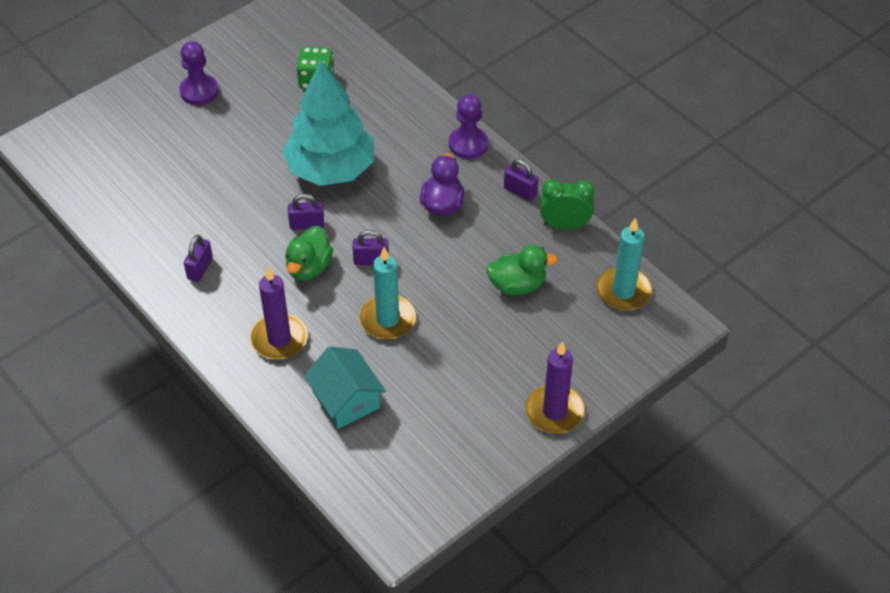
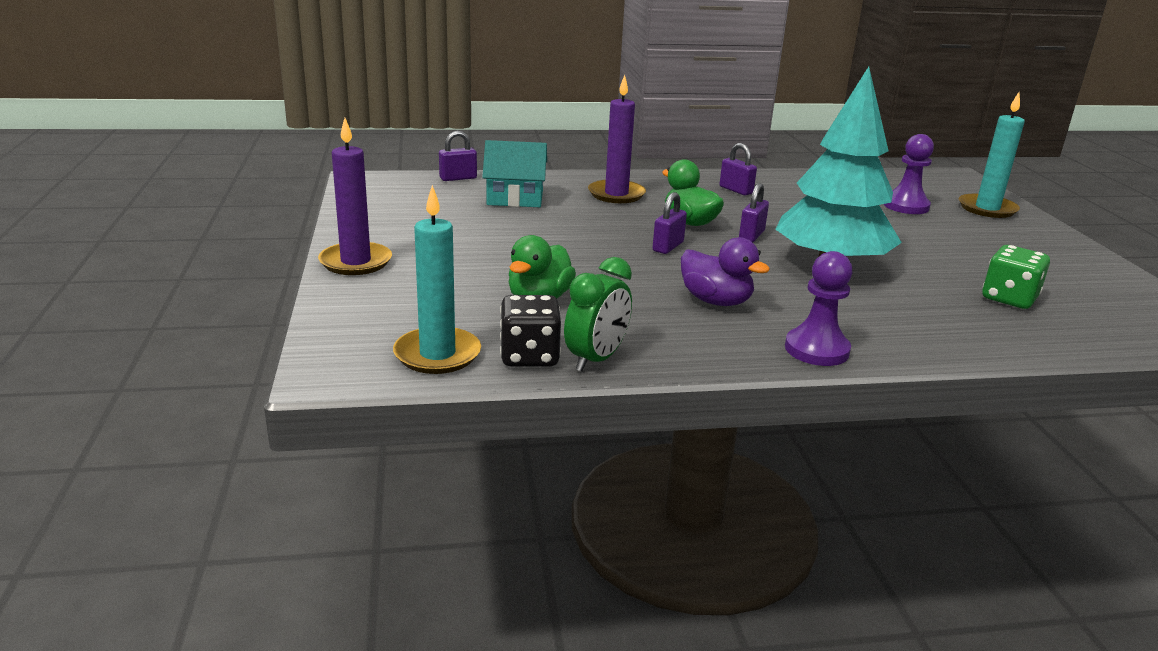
camera: 120 degrees right, 25 degrees down
(199, 91) = (1011, 242): purple pawn -> purple pawn (906, 206)
(387, 319) = (580, 233): turquoise candle -> turquoise candle (987, 209)
(520, 191) = (690, 352): purple padlock -> purple padlock (458, 178)
(588, 253) = (529, 356): none -> black dice

